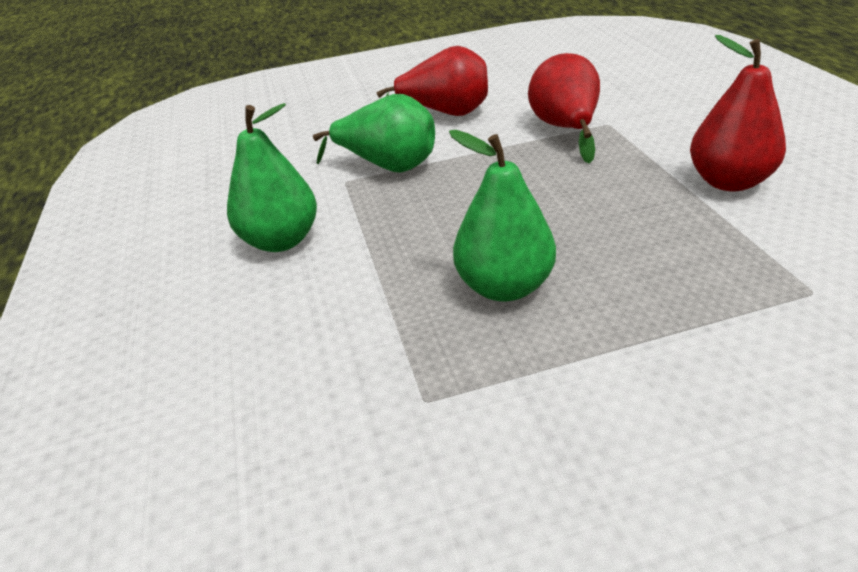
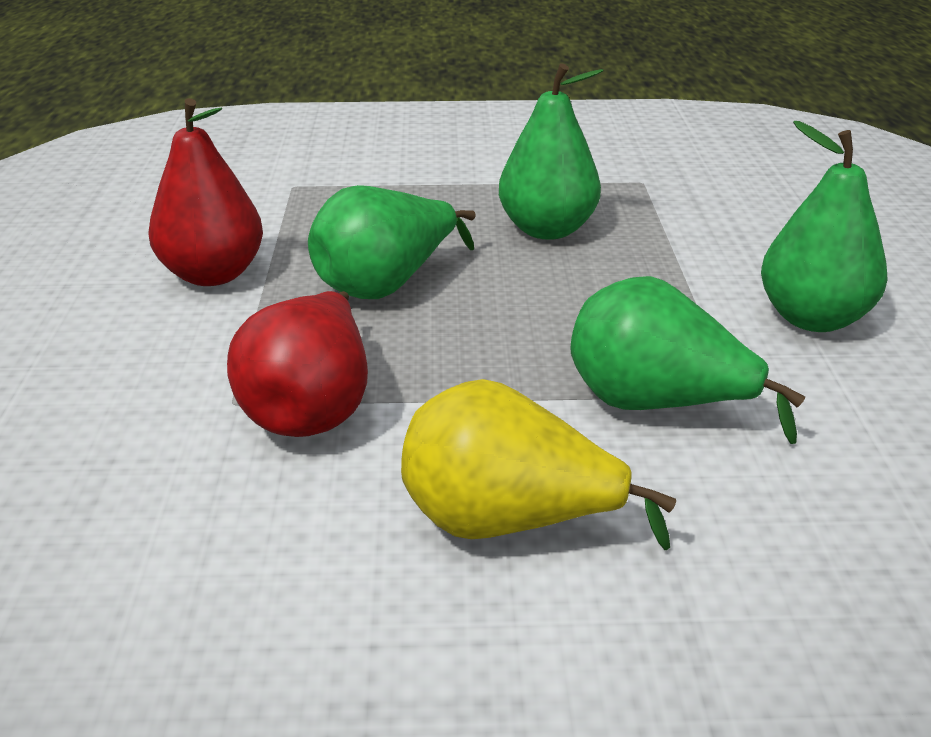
camera: 170 degrees left, 5 degrees down
(446, 113) = (508, 523): red pear -> yellow pear
(595, 201) = (386, 285): none -> green pear

